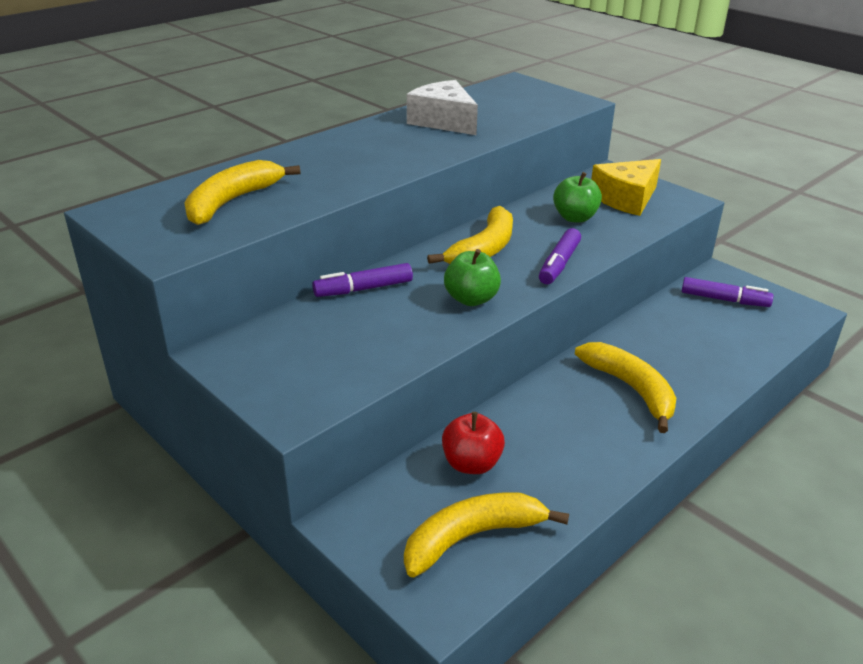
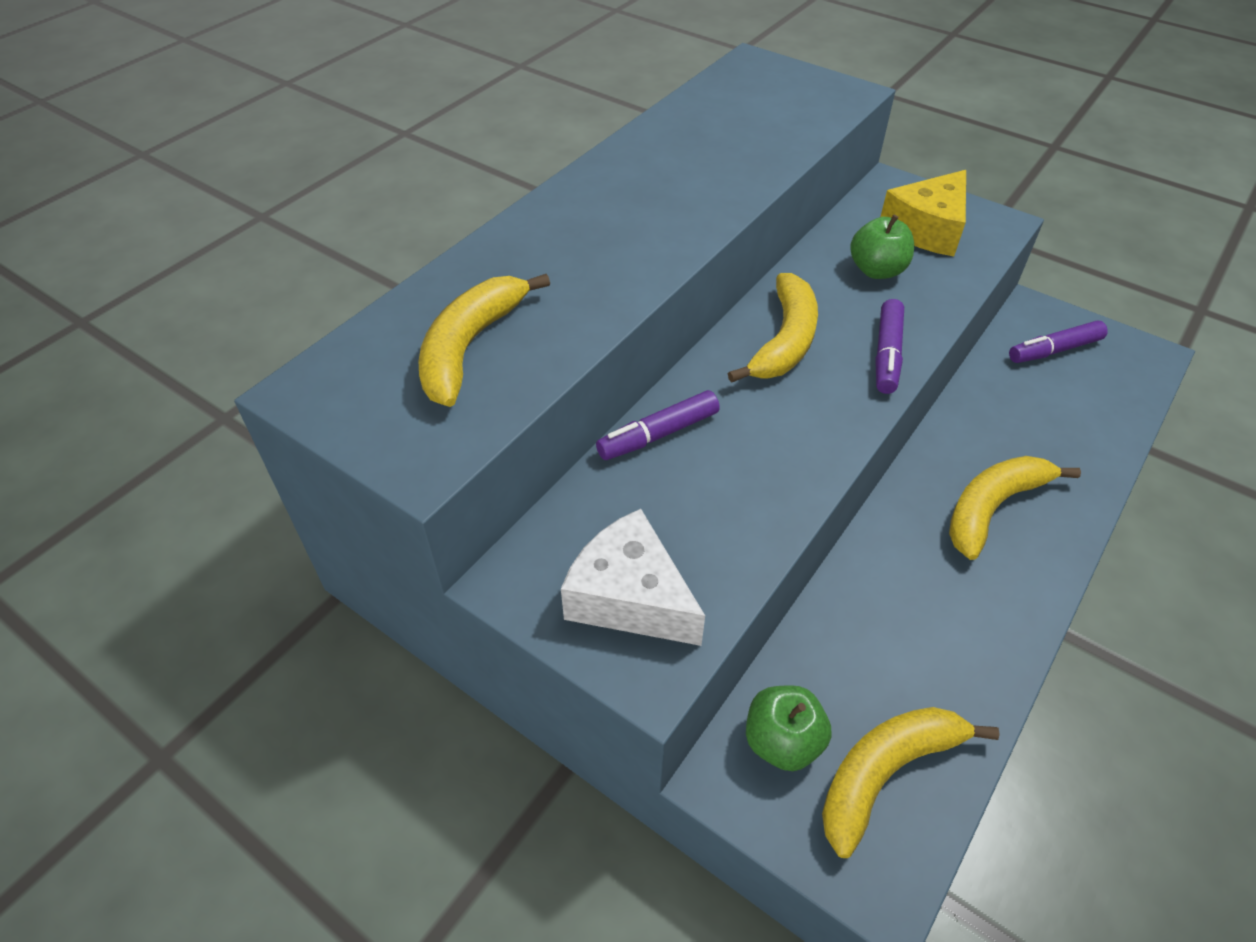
camera: 10 degrees left, 15 degrees up
(444, 121) = (691, 150): white cheese -> white cheese (630, 597)
(471, 299) = (801, 432): green apple -> green apple (782, 741)
(471, 464) = (846, 658): red apple -> none
(631, 389) = (992, 508): yellow banana -> yellow banana turned 90 degrees counterclockwise
(724, 300) = (1054, 350): purple marker -> purple marker turned 150 degrees clockwise

